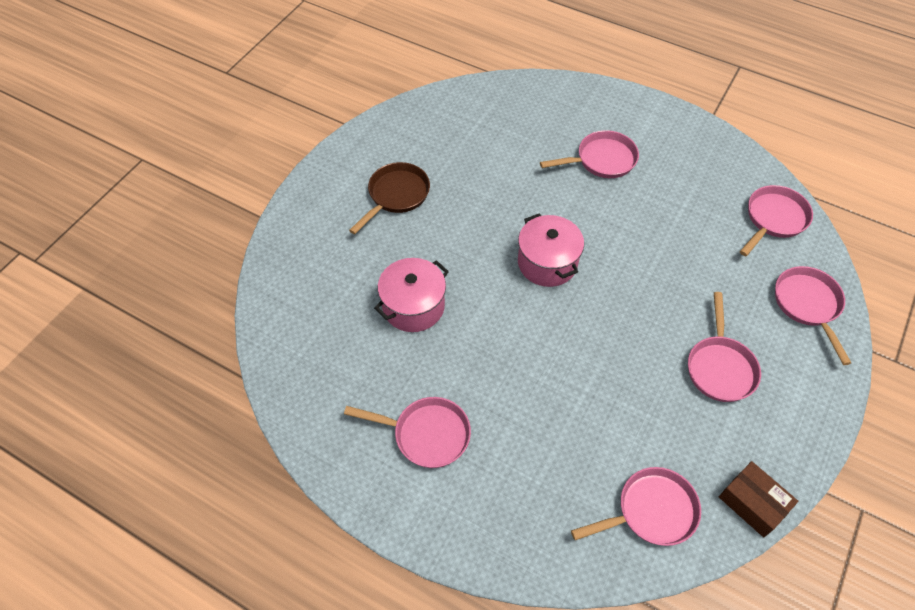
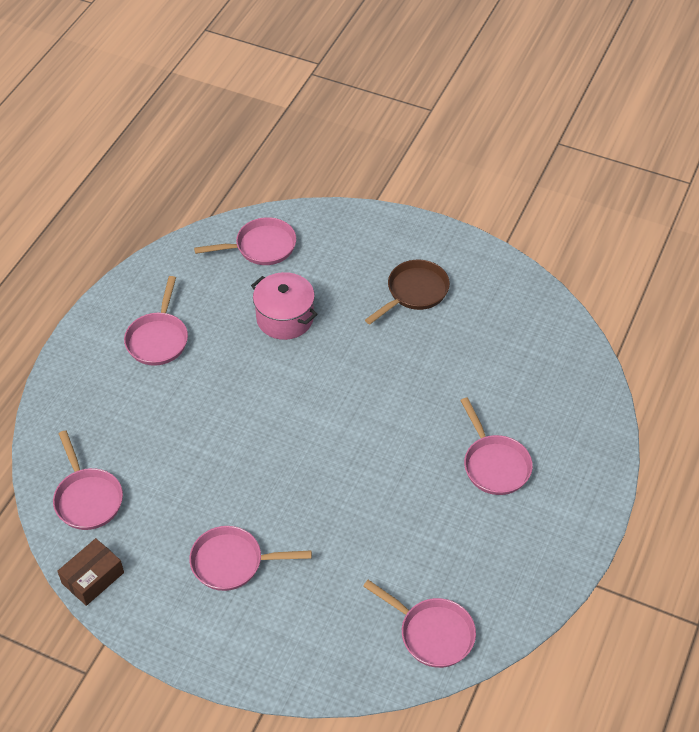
camera: 85 degrees right, 5 degrees down
(396, 195) = (414, 292): brown pan -> brown pan turned 75 degrees counterclockwise
(547, 263) = (345, 417): pink pot -> none
(808, 305) = (314, 654): pink pan -> pink pan (261, 247)

